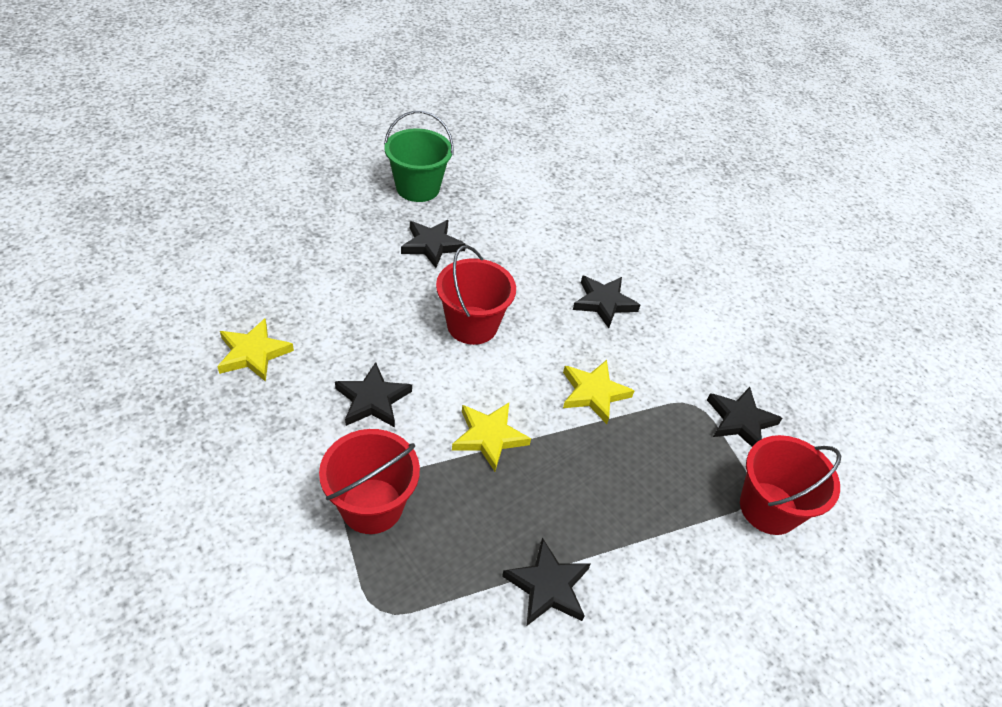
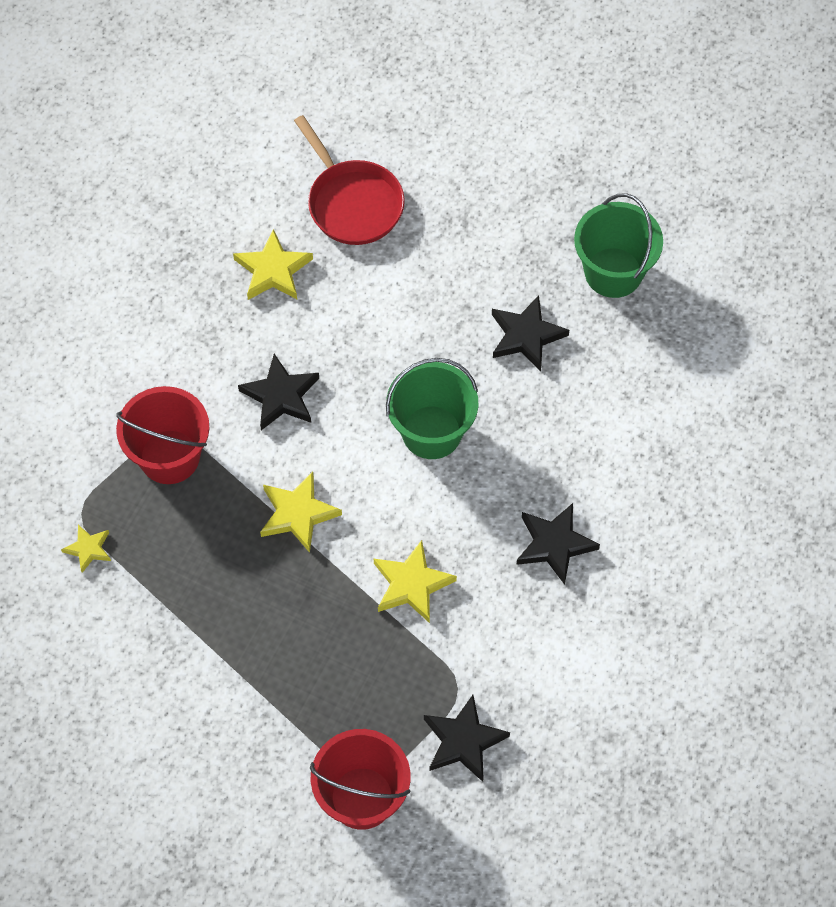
camera: 70 degrees right, 15 degrees up
(240, 282) = (352, 203): none -> red pan
(423, 620) = (88, 549): none -> yellow star
(472, 325) = (431, 432): red bucket -> green bucket
(548, 586) = (169, 630): black star -> none

